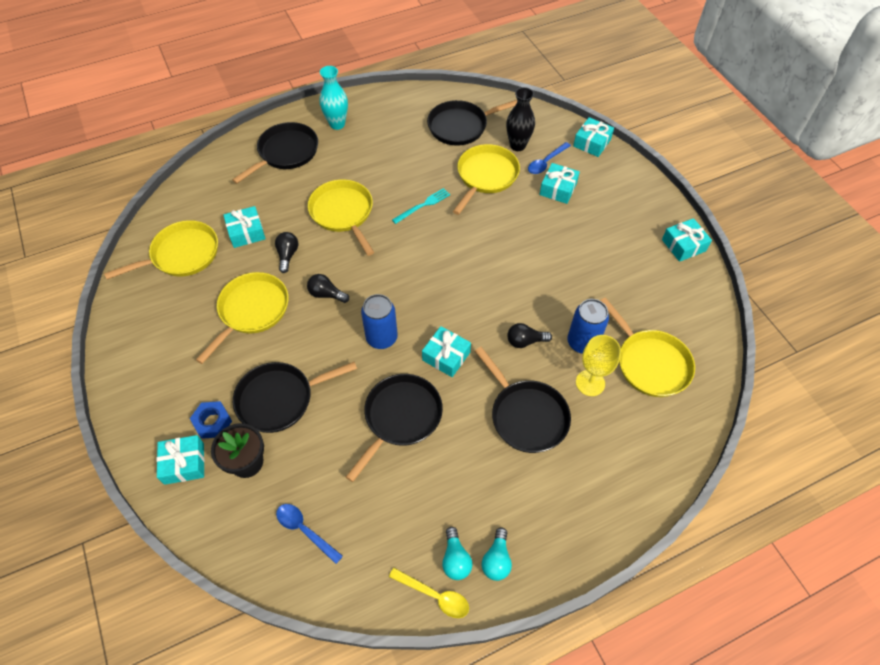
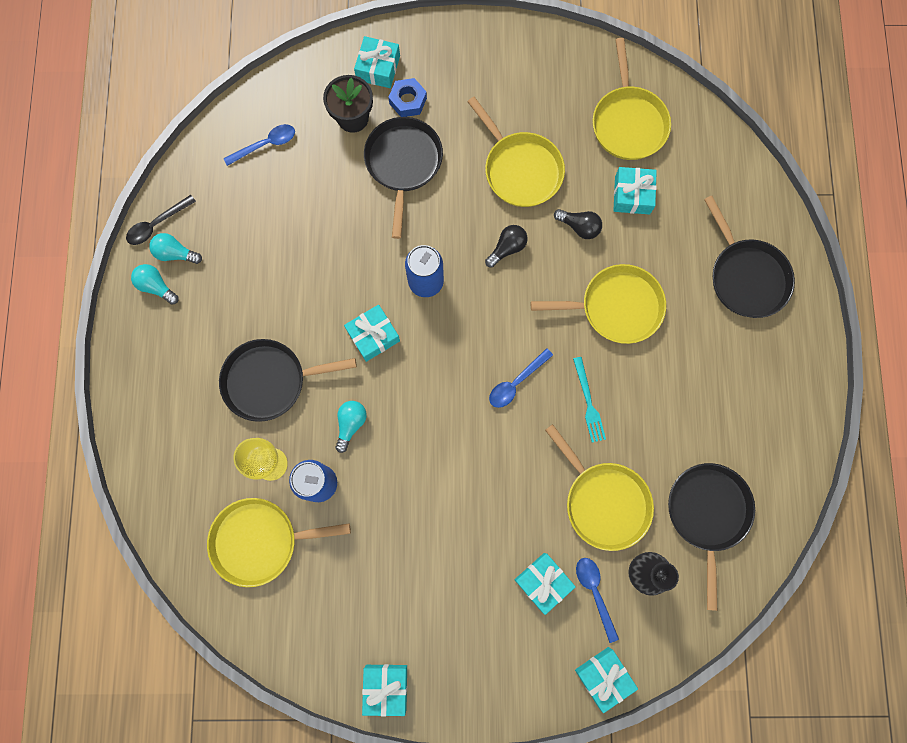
camera: 115 degrees right, 20 degrees up
(337, 124) = (774, 356): turquoise vase -> none
(400, 417) = (328, 263): black pan -> none
(432, 250) = (516, 382): none -> blue spoon
(434, 595) = (157, 224): yellow spoon -> black spoon
(525, 341) = (351, 424): black light bulb -> turquoise light bulb

